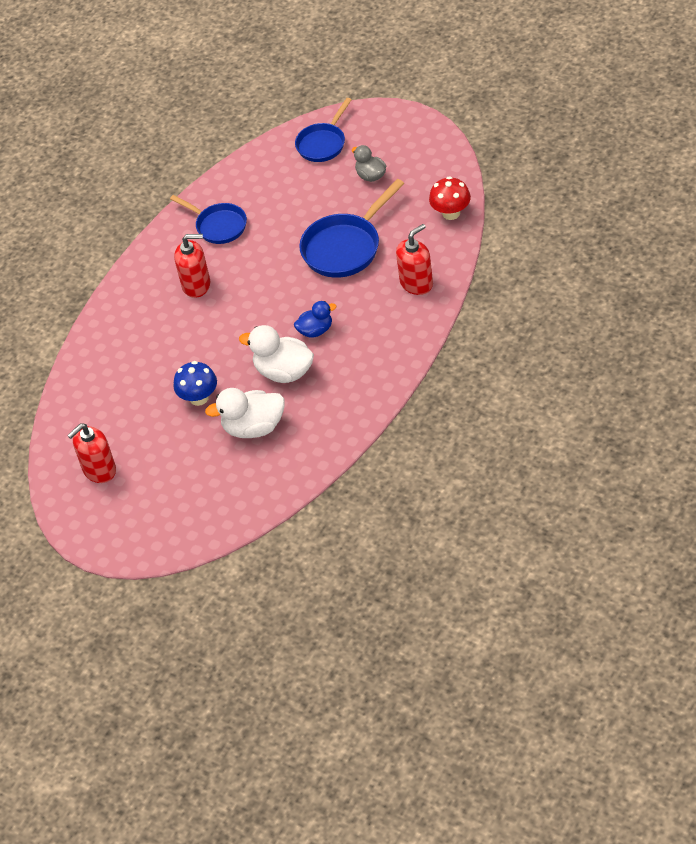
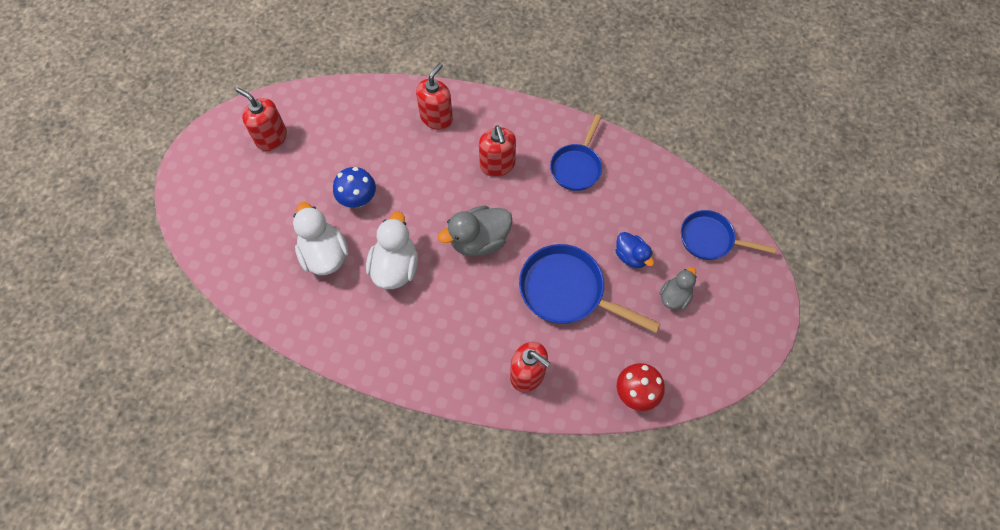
camera: 70 degrees right, 15 degrees up
(124, 328) = (436, 118): none -> red soap dispenser
(275, 306) = (479, 240): none -> grey duck
(316, 330) = (451, 286): blue duck -> blue duck (631, 256)

